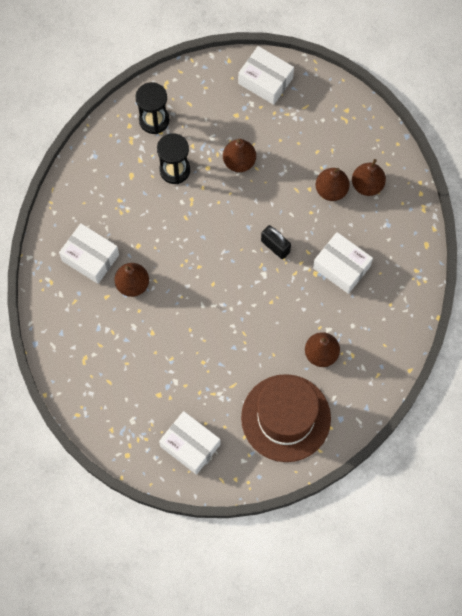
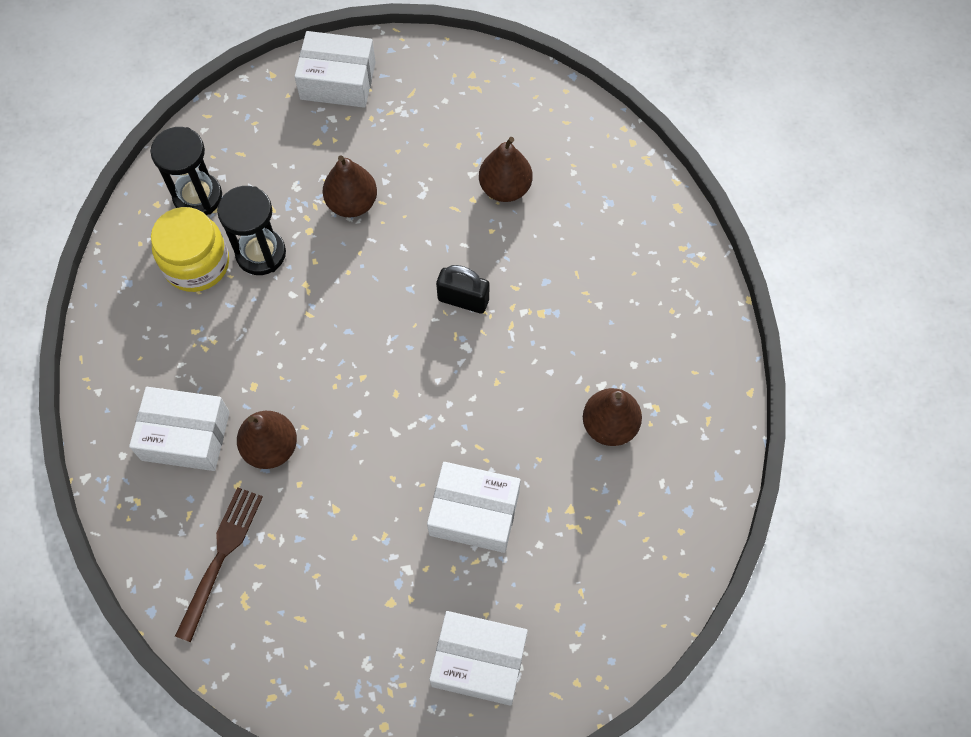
camera: 25 degrees left, 5 degrees down
(82, 331) = (221, 556): none -> brown fork
(136, 161) = (196, 263): none -> yellow jar
(286, 418) = (606, 548): brown hat -> none
(341, 267) = (574, 288): white box -> white box (474, 513)
(367, 185) = (552, 161): brown pear -> none

